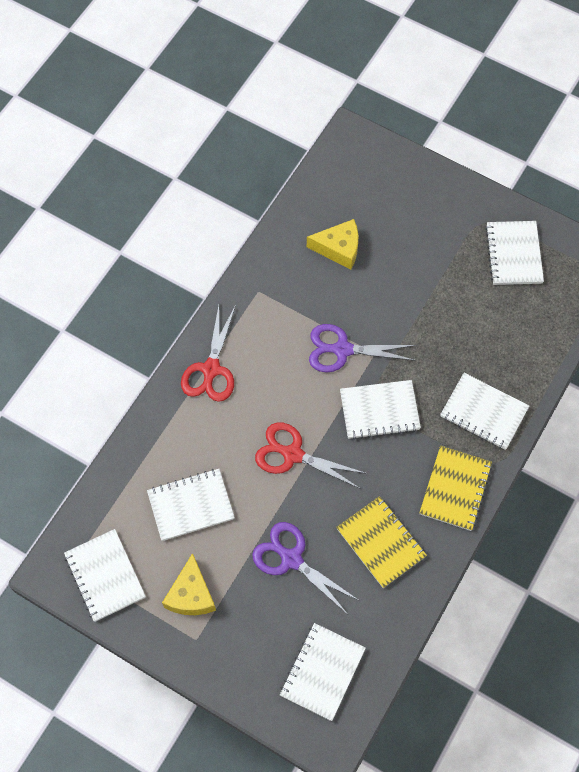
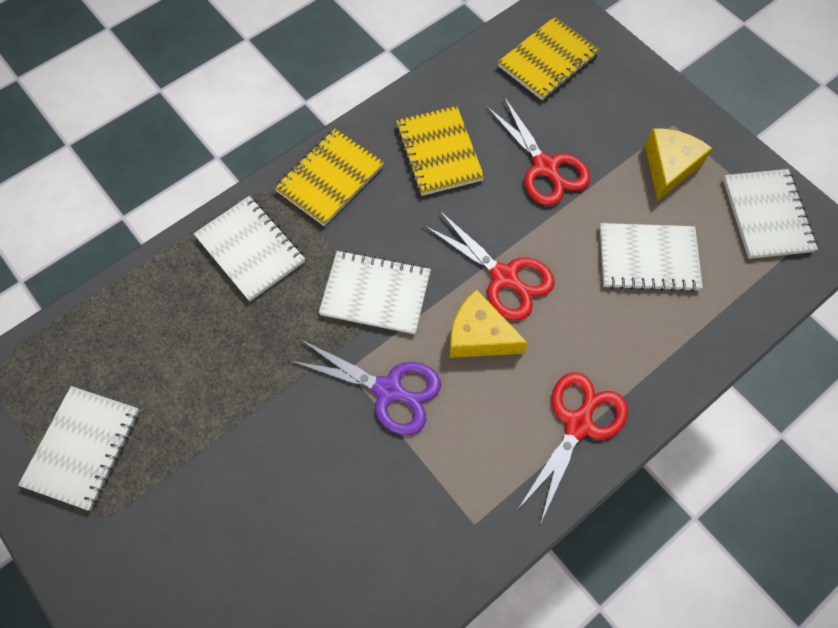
camera: 160 degrees left, 0 degrees up
(291, 559) = (545, 167): purple scissors -> red scissors
(322, 672) = (548, 61): white notebook -> yellow notebook
(339, 248) = (326, 554): yellow cheese -> yellow cheese (479, 336)

